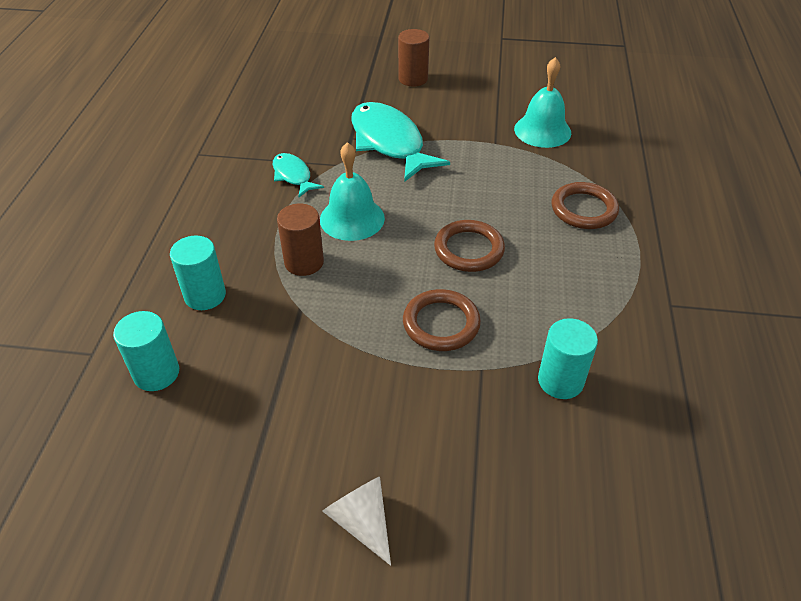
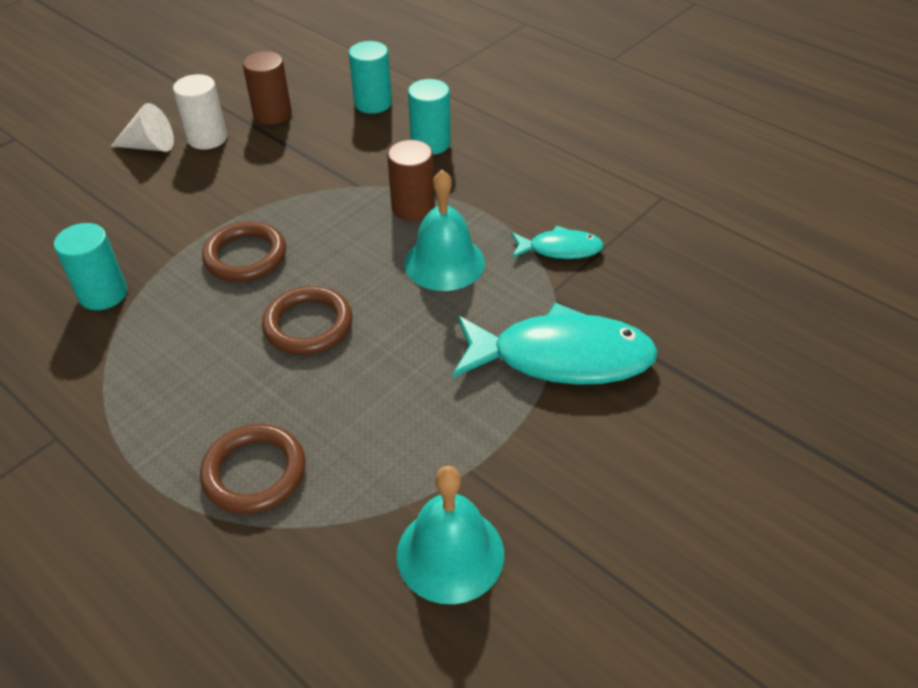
camera: 125 degrees right, 0 degrees up
(310, 475) = (207, 138): none -> white cylinder
(413, 79) = (723, 472): brown cylinder -> brown cylinder (272, 114)

